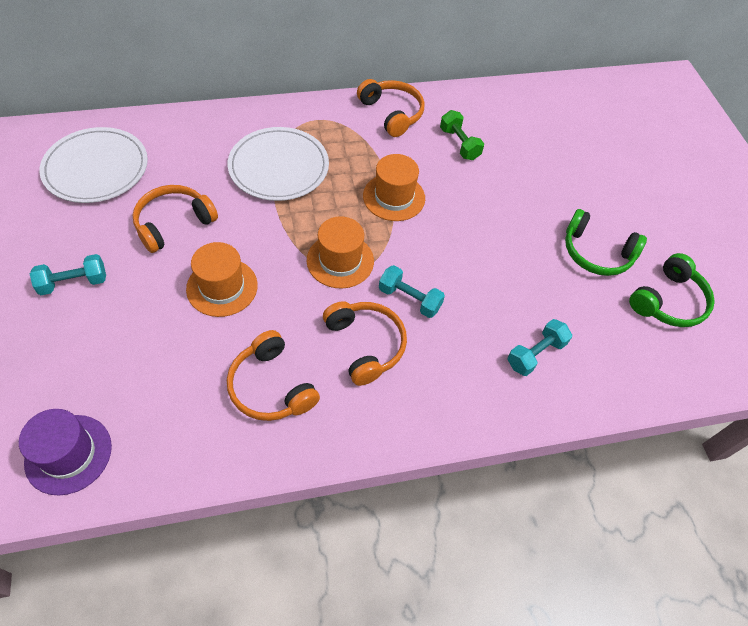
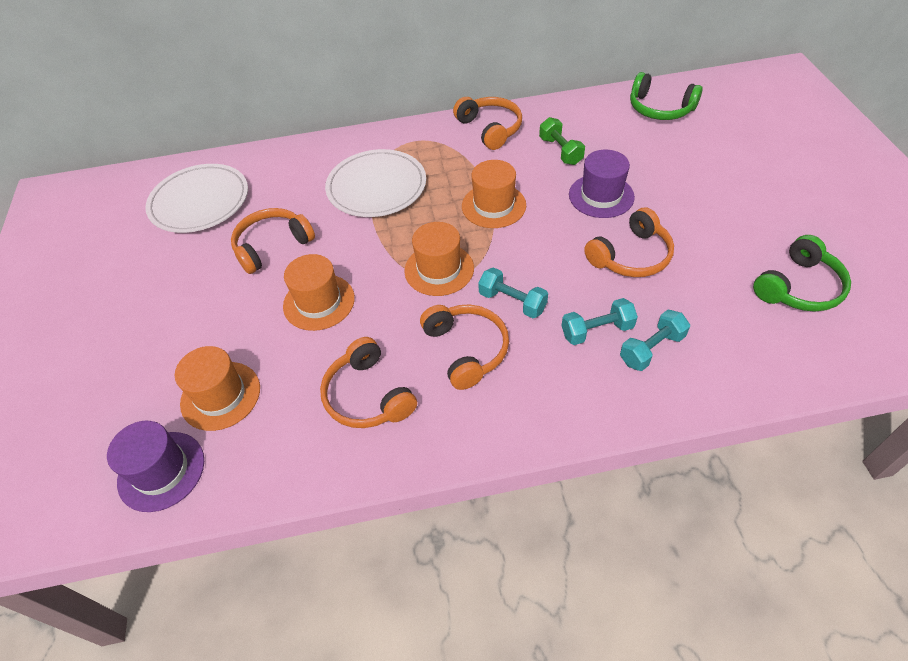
camera: 10 degrees right, 5 degrees down
(74, 283) = (174, 307): turquoise dumbbell -> turquoise dumbbell (597, 331)
(125, 379) = (220, 395): none -> orange hat
(496, 195) = (601, 196): none -> purple hat
(521, 259) = (631, 256): none -> orange headphones
(596, 253) = (713, 244): green headphones -> green headphones (660, 108)

